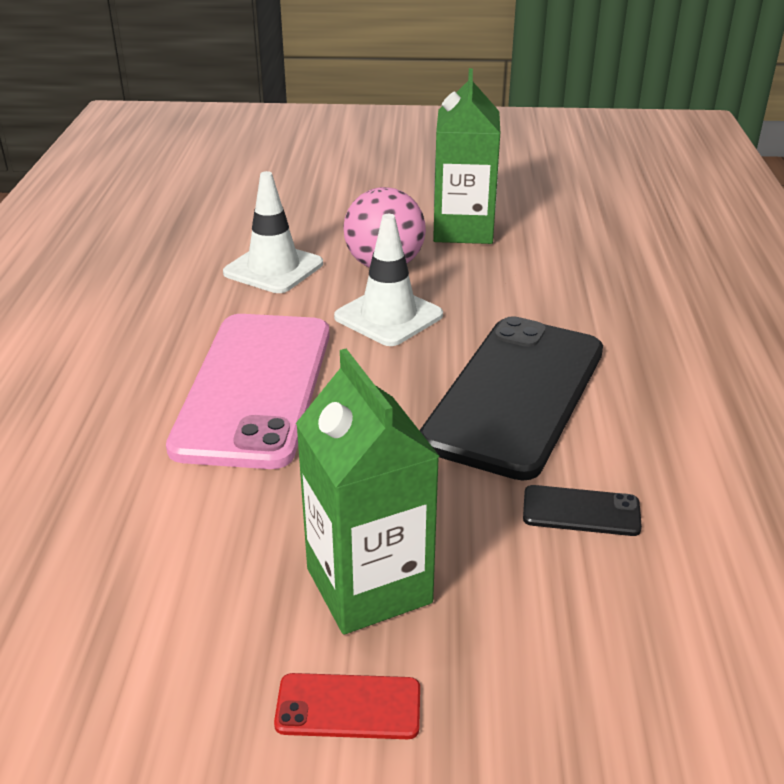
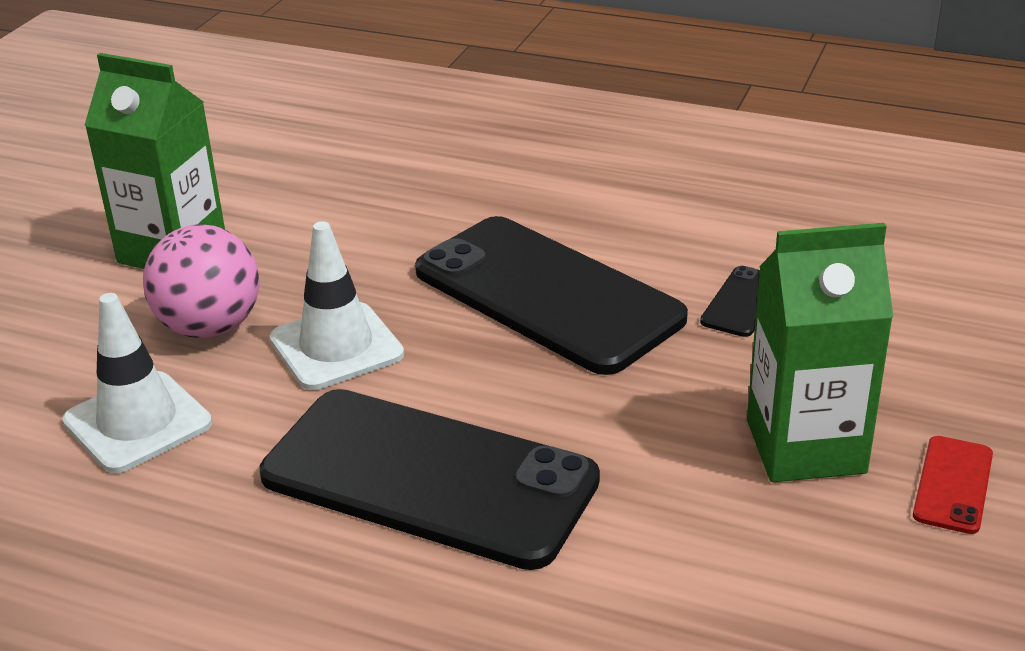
camera: 70 degrees left, 0 degrees up
(255, 388) = (429, 478): pink phone -> black phone

